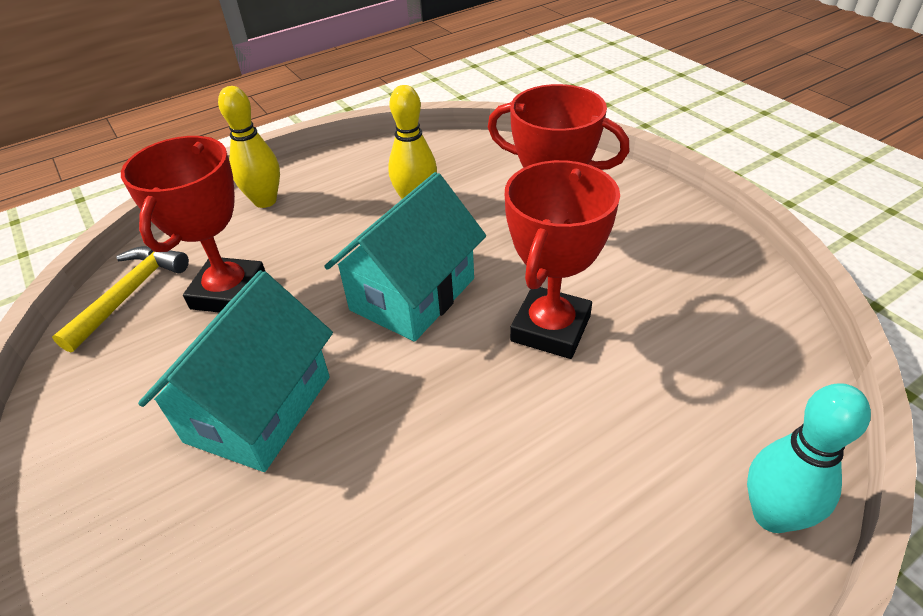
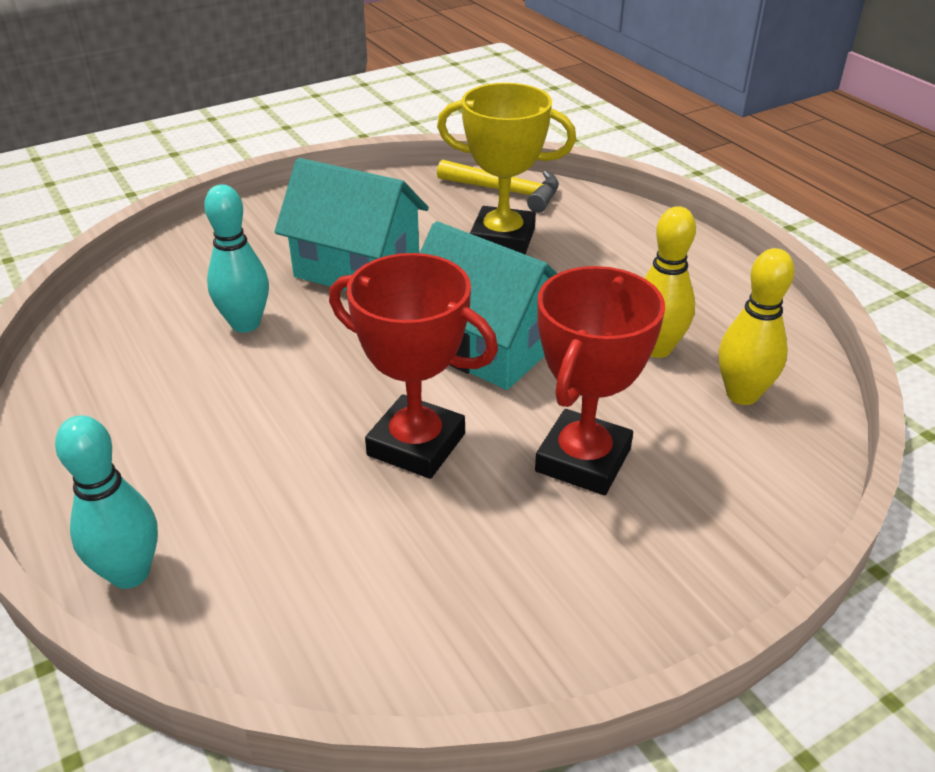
camera: 90 degrees right, 5 degrees down
(229, 292) = (502, 238): red trophy -> yellow trophy
(265, 201) = (652, 243): yellow bowling pin -> yellow bowling pin (742, 394)
(363, 506) = (245, 324): none -> turquoise bowling pin

